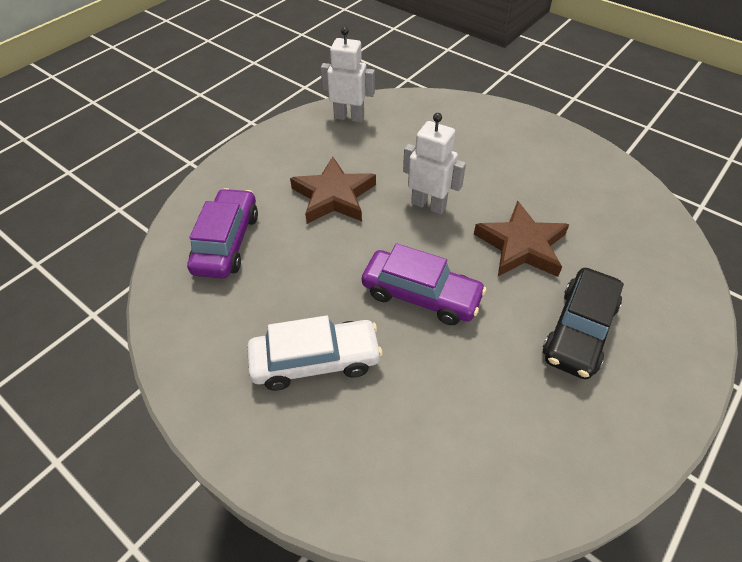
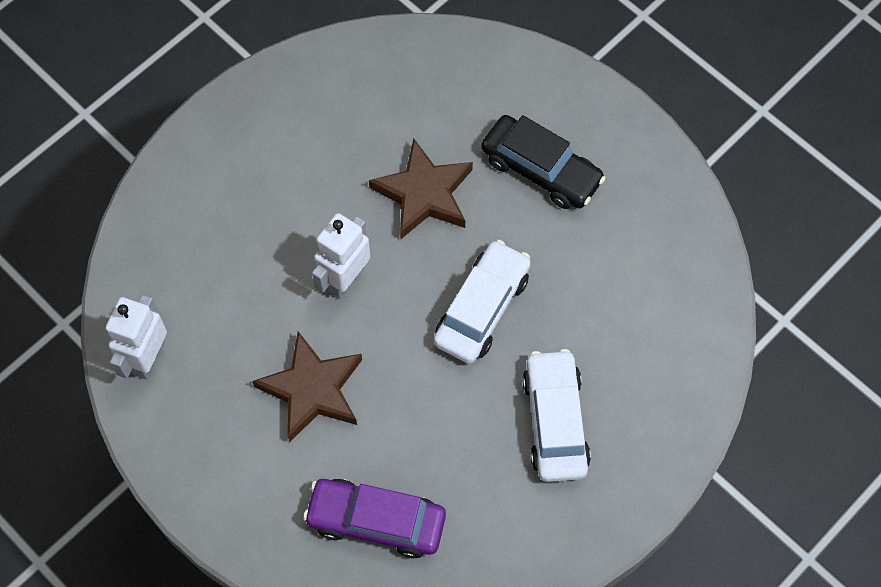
camera: 85 degrees left, 15 degrees up
(421, 295) = (482, 308): purple car -> white car

